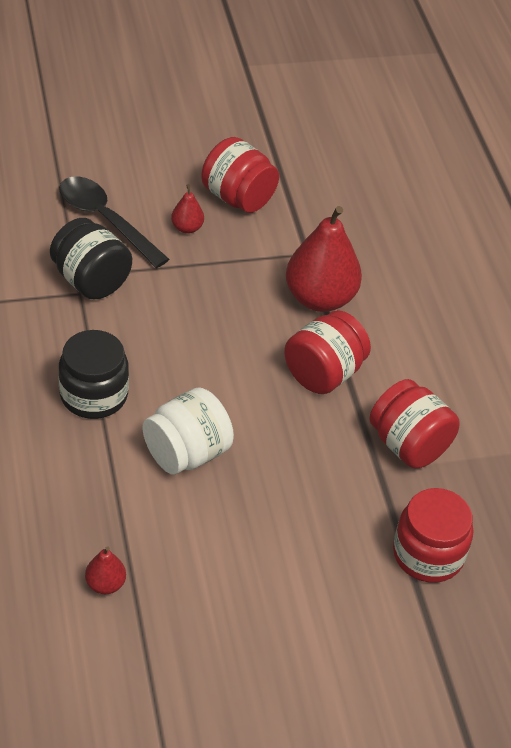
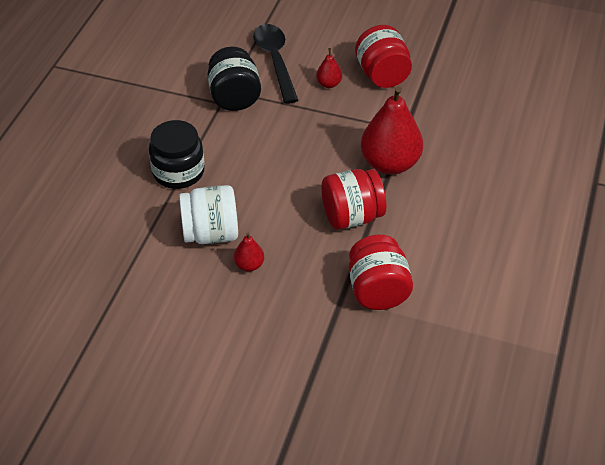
camera: 35 degrees right, 0 degrees up
(105, 584) = (90, 297): red pear -> red pear (249, 265)
(428, 554) = (331, 373): red jar -> none

